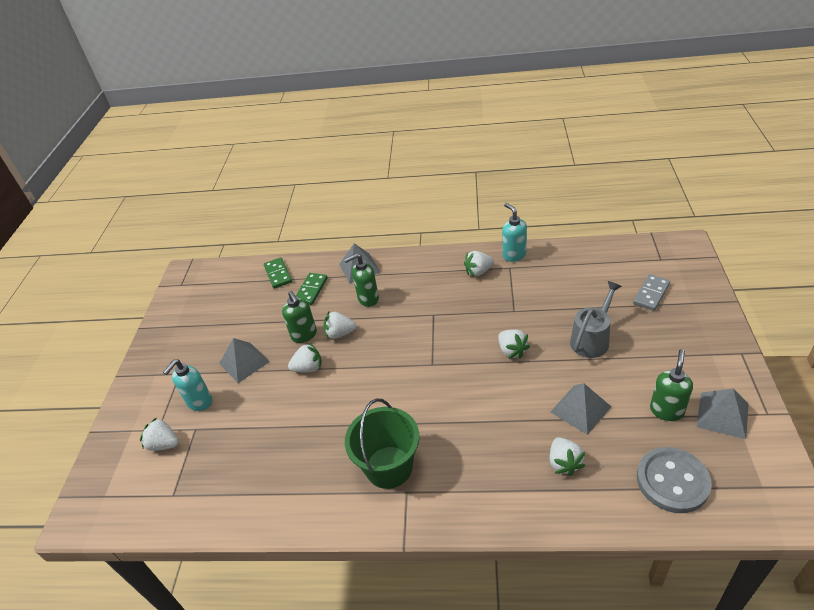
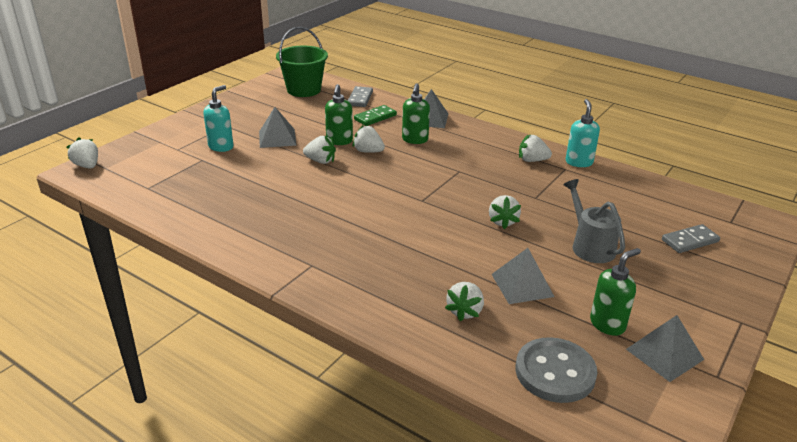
camera: 25 degrees right, 10 degrees down
(164, 444) = (172, 158): white strawberry -> white strawberry (87, 166)
(199, 402) = (221, 147): turquoise soap dispenser -> turquoise soap dispenser turned 150 degrees clockwise
(278, 274) = (360, 98): green domino -> grey domino
(368, 299) = (415, 140): green soap dispenser -> green soap dispenser turned 90 degrees counterclockwise
(389, 467) = (315, 244): green bucket -> green bucket (304, 90)
(592, 339) = (589, 246): grey watering can -> grey watering can turned 90 degrees counterclockwise

